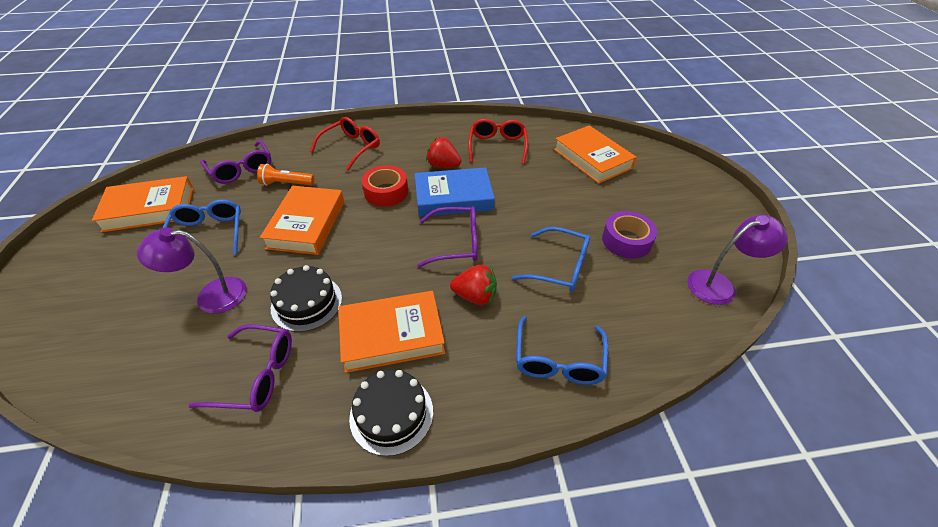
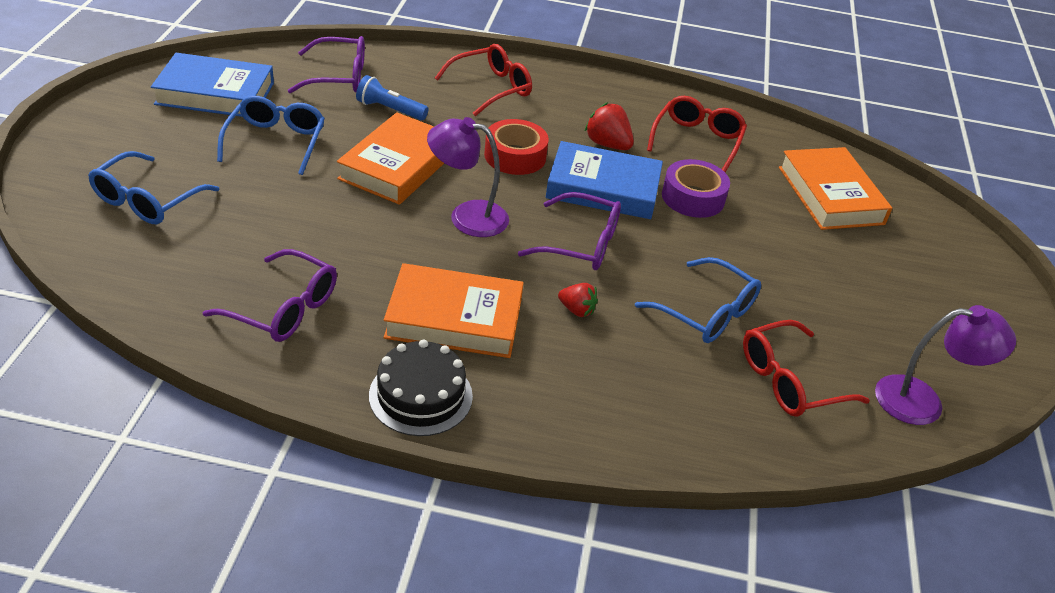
camera: 15 degrees right, 5 degrees down
(149, 209) = (215, 93): orange book -> blue book
(211, 295) = (259, 211): purple lamp -> purple lamp (467, 216)
(241, 169) = (339, 77): purple glasses -> purple glasses turned 75 degrees counterclockwise
(286, 183) = (390, 110): orange flashlight -> blue flashlight
(306, 303) = (366, 253): black cake -> none
(475, 296) = (577, 310): red strawberry -> red strawberry, size x0.64
(558, 361) = (648, 411): blue glasses -> blue glasses (147, 200)
(626, 241) = (819, 310): purple tape -> purple tape (693, 197)
(635, 300) = (789, 381): none -> red glasses

